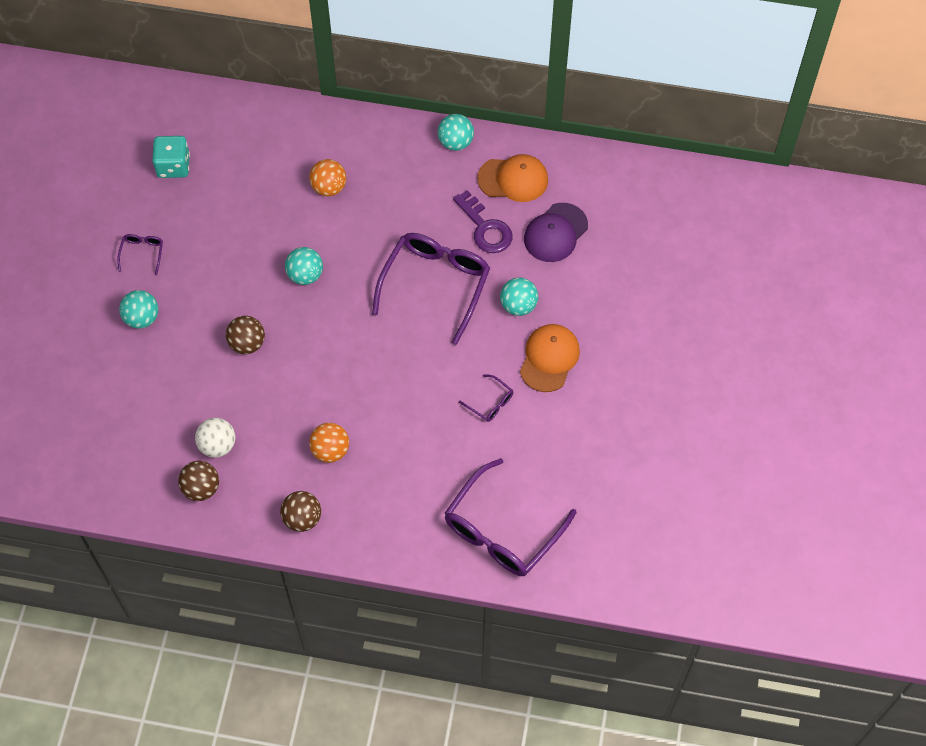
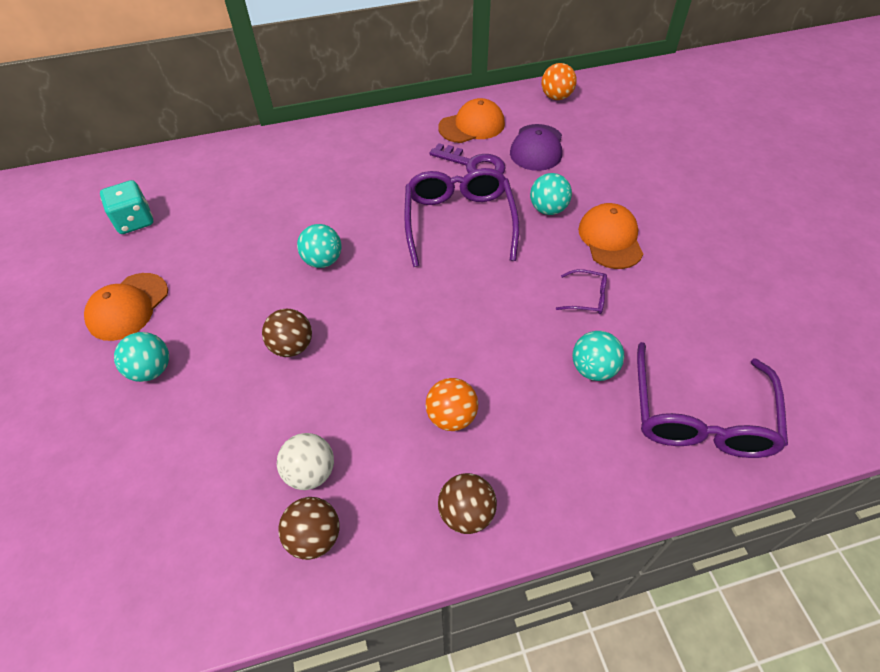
camera: 25 degrees left, 10 degrees down
(142, 253) = (128, 307): purple glasses -> orange cap
(329, 187) = (306, 185): orange ball -> orange ball (556, 97)
(455, 142) = (404, 118): turquoise ball -> turquoise ball (593, 369)

